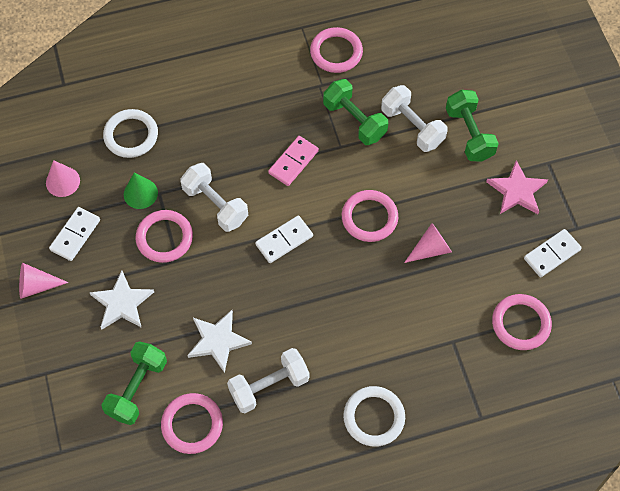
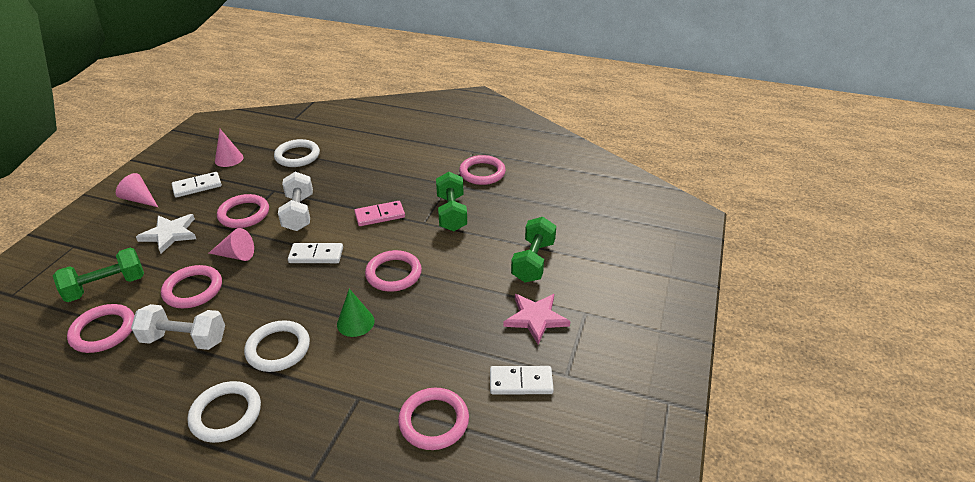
camera: 35 degrees right, 25 degrees down
(140, 193) = (263, 185): green cone -> green cone (355, 322)
(218, 341) = (193, 289): white star -> pink ring
(352, 344) = (278, 349): none -> white ring
(412, 127) = (491, 236): white dumbbell -> none
(430, 249) = (417, 319): pink cone -> pink cone (236, 255)

